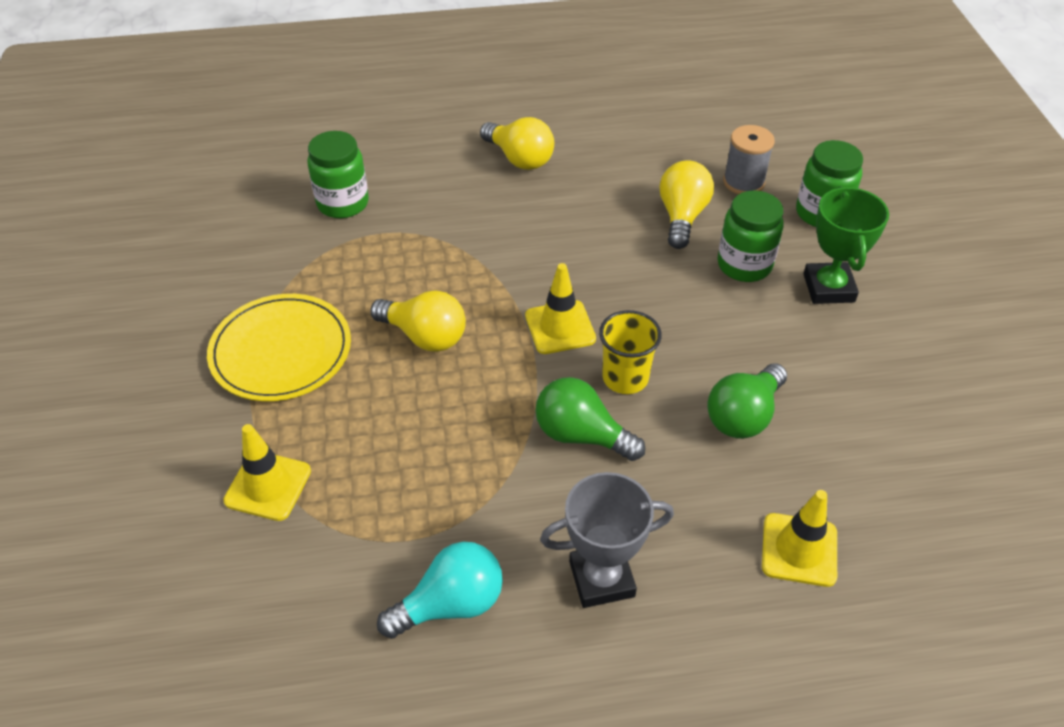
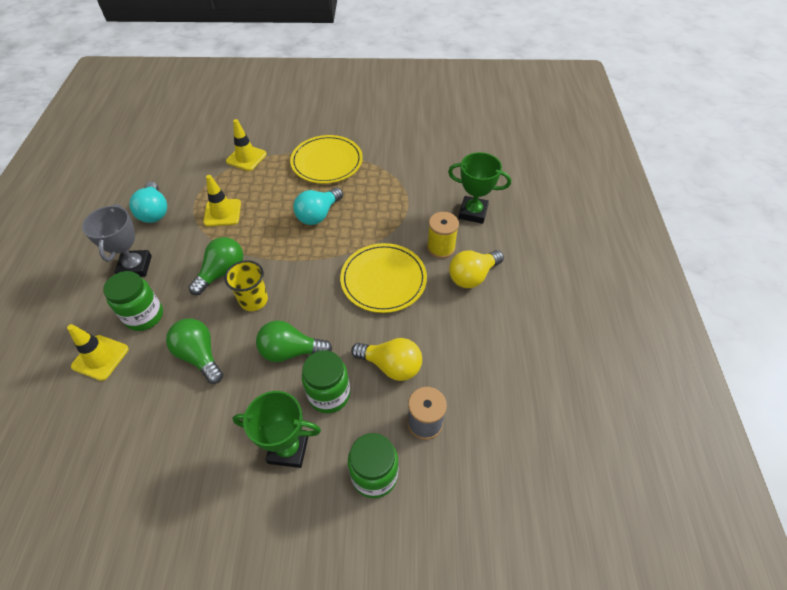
camera: 100 degrees right, 5 degrees up
(343, 203) = (438, 187): green jar -> green jar (144, 316)
(397, 164) = (473, 212): none -> green trophy
(424, 336) = (318, 215): yellow light bulb -> turquoise light bulb
(473, 190) = (441, 248): none -> yellow spool
(546, 240) = (383, 279): none -> yellow plate
(560, 327) = (304, 275): yellow traffic cone -> yellow traffic cone (222, 213)
(697, 314) = (291, 351): none -> green light bulb

